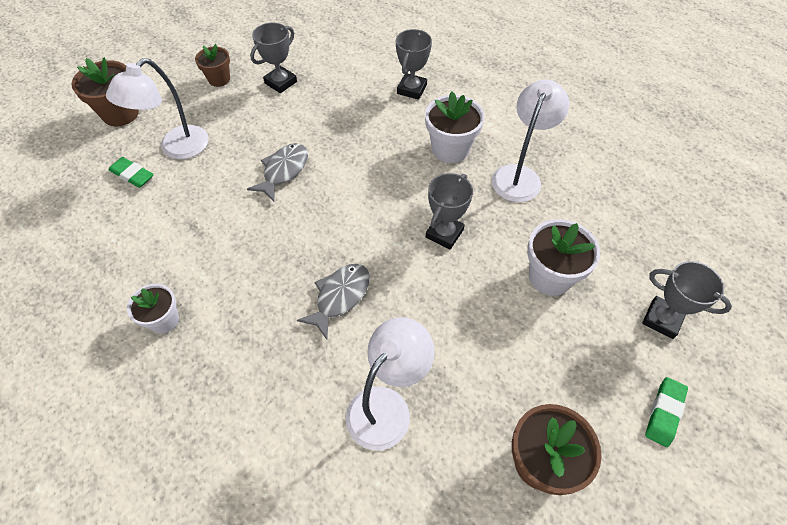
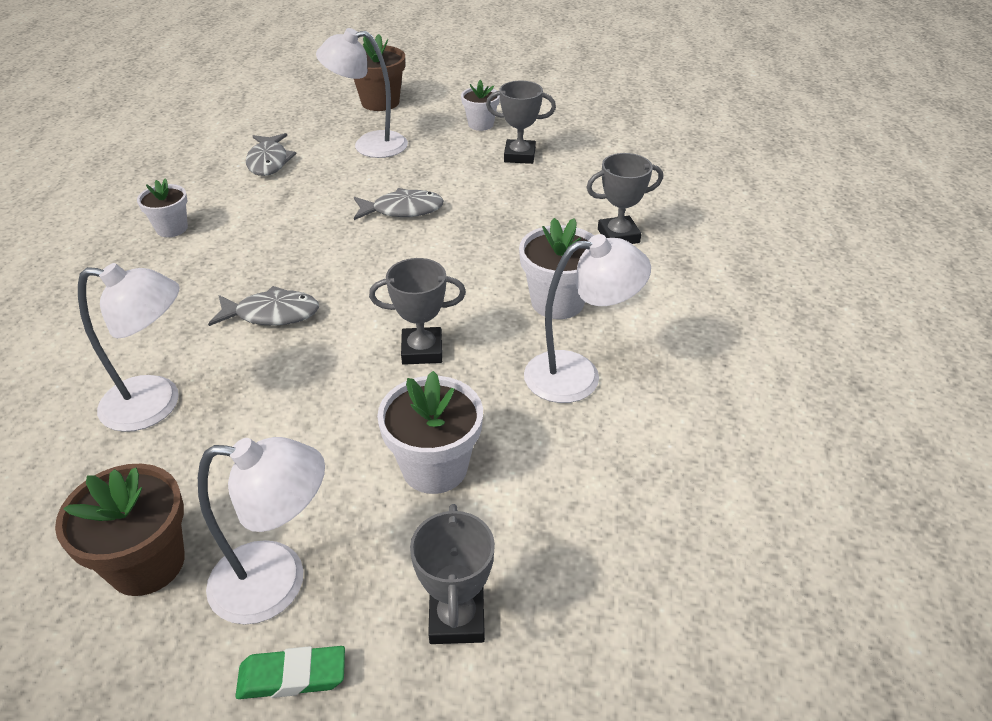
camera: 55 degrees right, 15 degrees down
(131, 217) = (269, 162): none -> grey fish
(132, 175) = (316, 140): green eraser -> none
(219, 79) = (480, 124): brown flower pot -> white flower pot
(594, 393) = (277, 582): none -> white lamp

